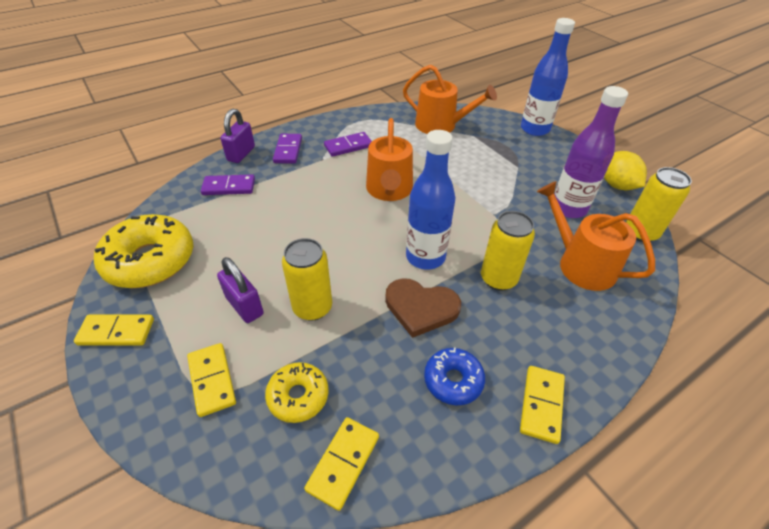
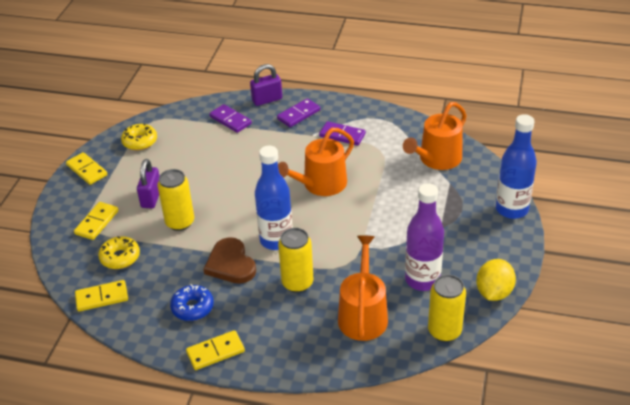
camera: 50 degrees right, 5 degrees down
(150, 260) = (140, 141): yellow donut -> yellow donut, size x0.55
(440, 125) = (437, 159): orange watering can -> orange watering can turned 60 degrees clockwise

